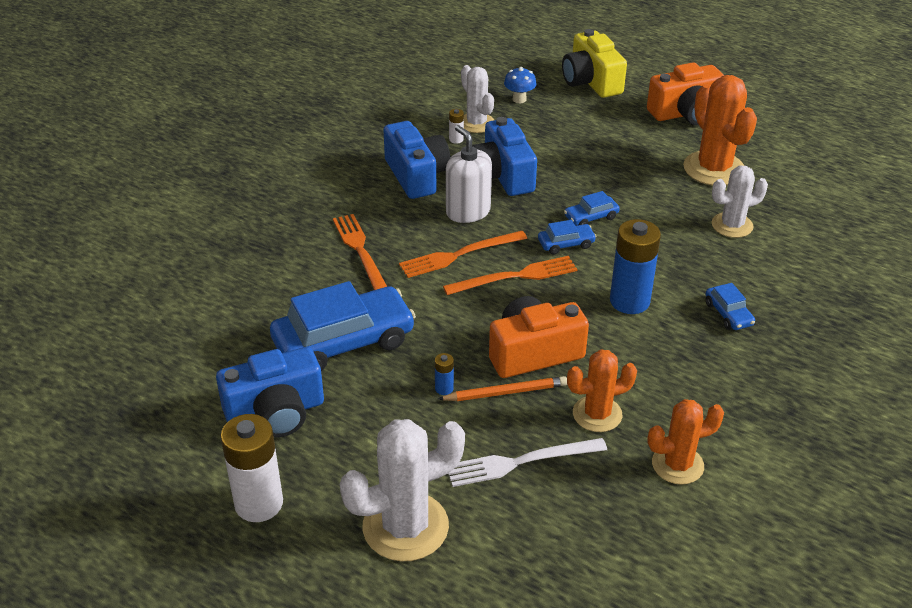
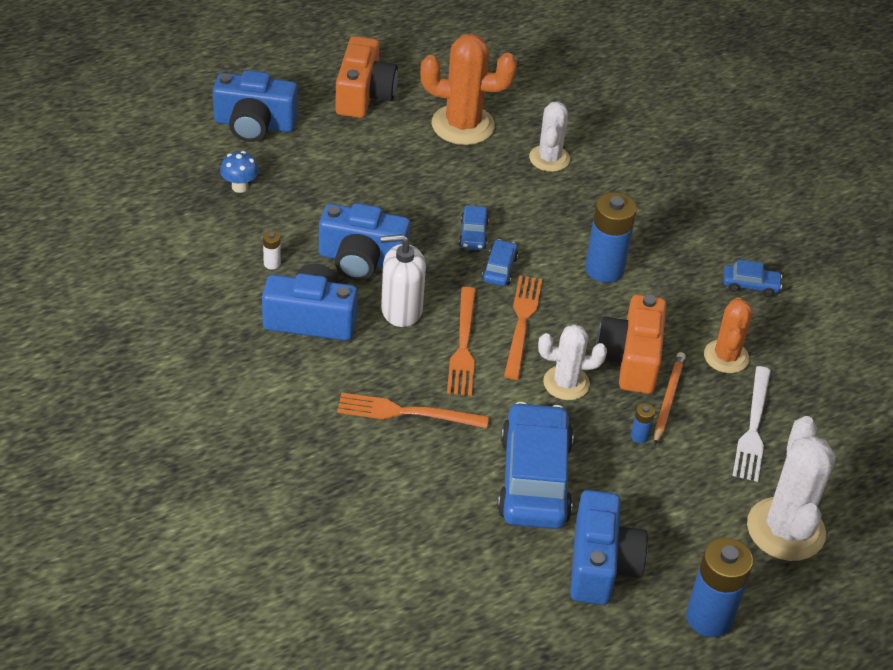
camera: 65 degrees left, 5 degrees up
(259, 503) = (709, 618): white battery -> blue battery
(476, 123) = (255, 236): white cactus -> white cactus (566, 383)
(591, 81) = (254, 124): yellow camera -> blue camera
(677, 465) = (805, 340): orange cactus -> none
(728, 314) = (658, 222): blue car -> blue car (750, 285)

